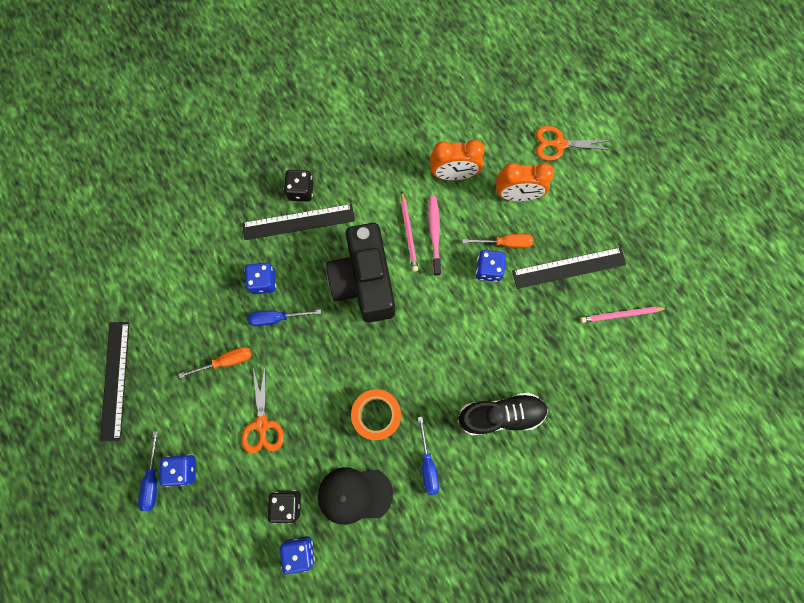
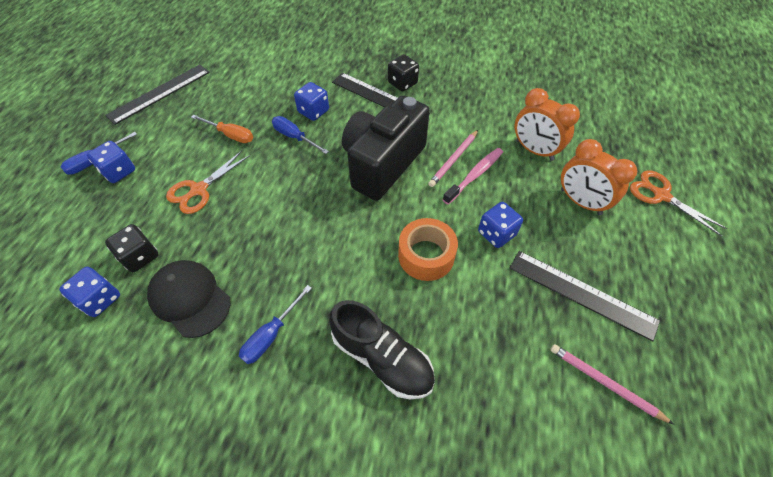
camera: 45 degrees right, 20 degrees down
(377, 415) = (280, 257): orange tape -> orange tape (426, 255)
(505, 243) = (533, 227): orange screwdriver -> none

